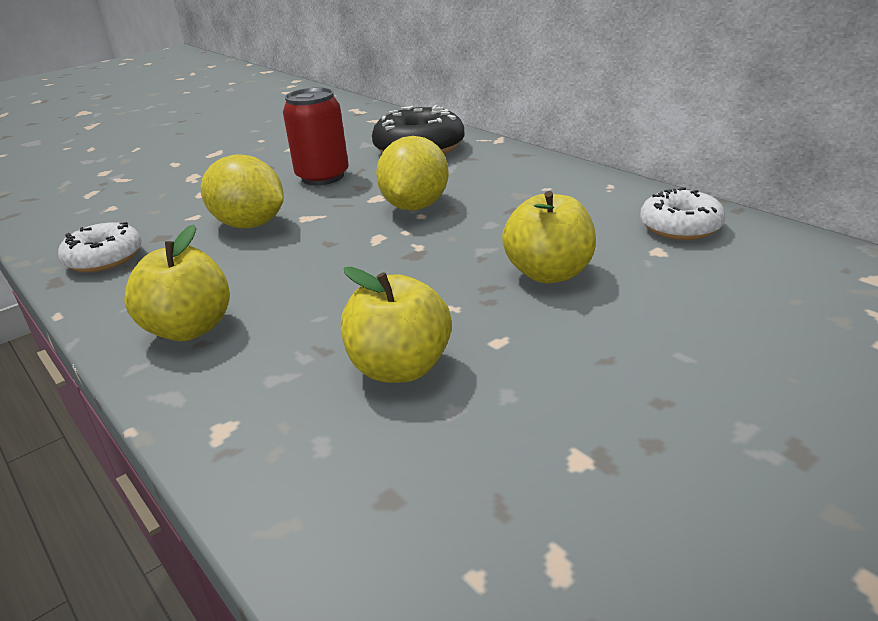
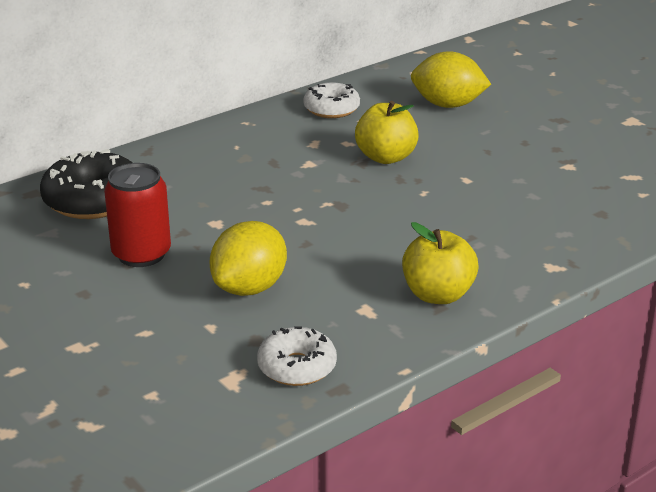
camera: 90 degrees left, 0 degrees up
(400, 368) = (493, 210): yellow apple -> none
(415, 206) = (247, 203): yellow lemon -> yellow lemon (448, 105)

